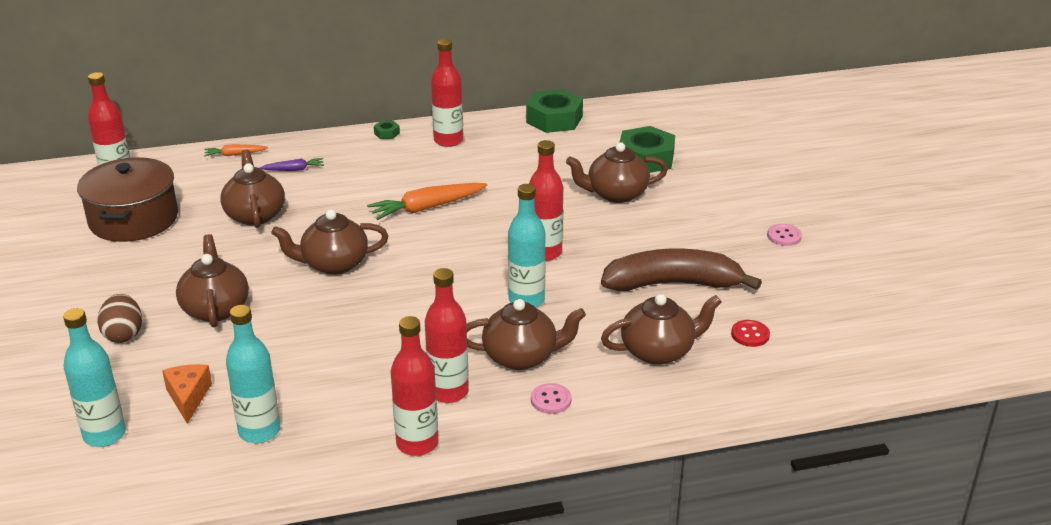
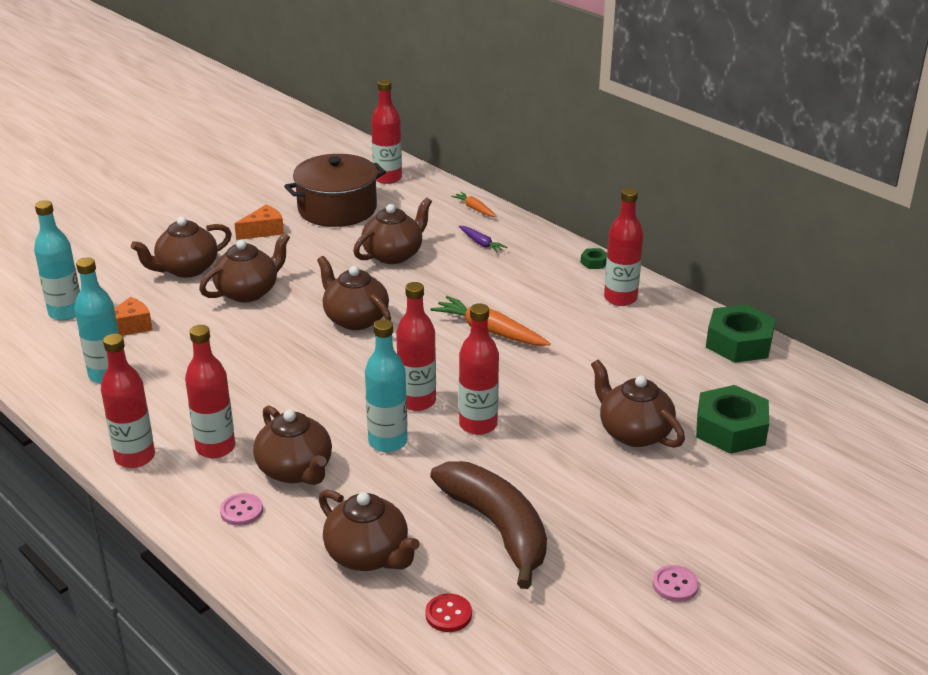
camera: 60 degrees right, 0 degrees up
(115, 270) = (264, 231): none -> orange cheese
(123, 334) = (186, 269): brown egg -> brown teapot
(486, 270) = (417, 401): none -> red bottle

